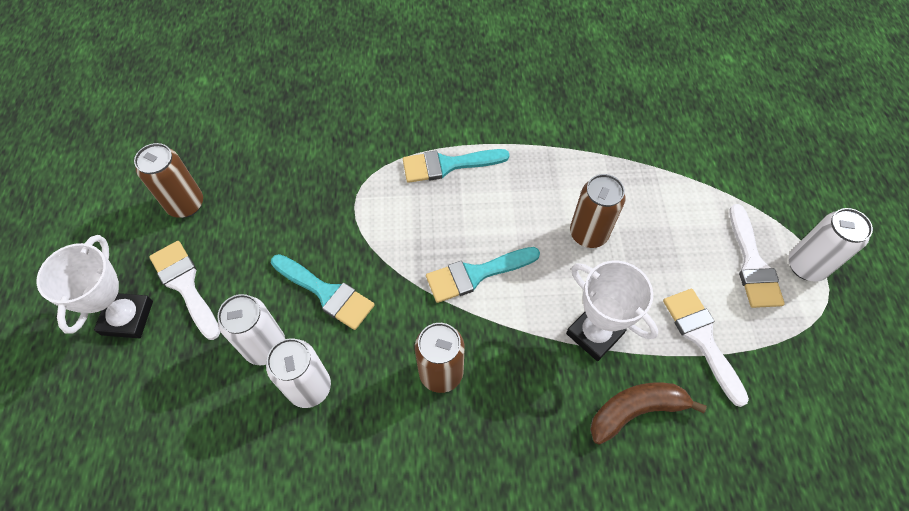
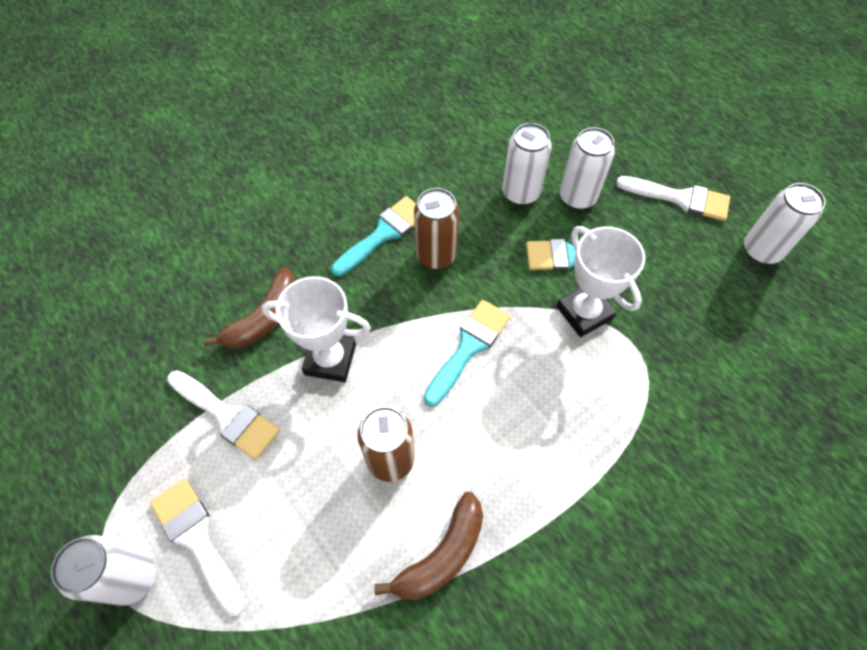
camera: 145 degrees right, 0 degrees up
(127, 318) = (688, 158): white trophy -> white trophy (584, 312)
(186, 204) = (761, 250): brown can -> white can
(447, 165) = (589, 445): turquoise brush -> turquoise brush (384, 233)
(588, 165) = (442, 555): none -> brown banana

